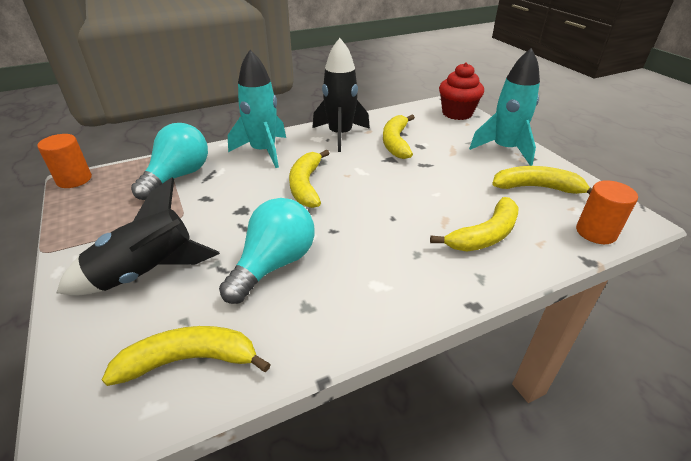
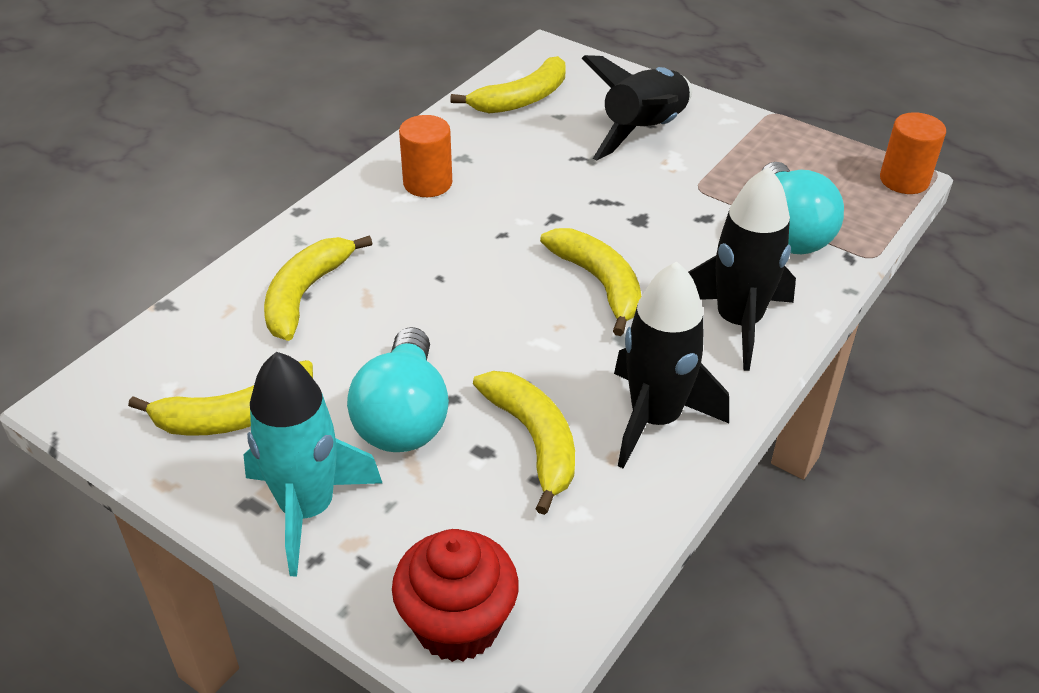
camera: 150 degrees right, 5 degrees up
(263, 151) = (738, 322): turquoise rocket -> black rocket
(274, 264) = (531, 178): turquoise light bulb -> turquoise light bulb (404, 417)
(596, 232) = (147, 354): orange cylinder -> orange cylinder (427, 183)

